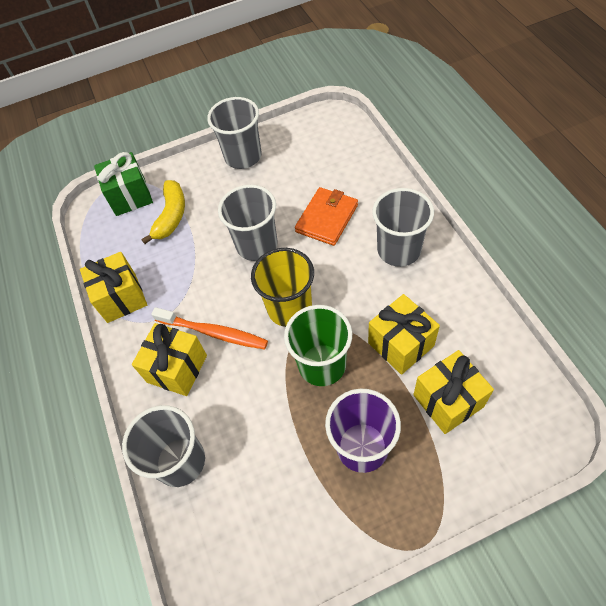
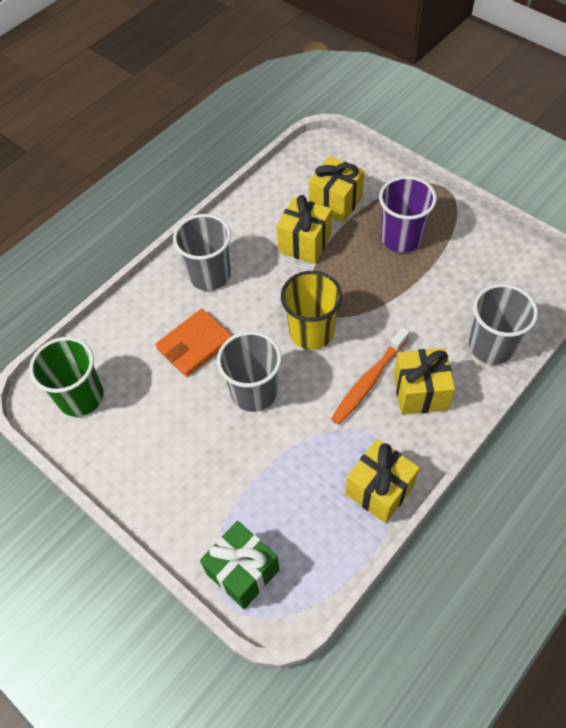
camera: 120 degrees left, 0 degrees up
(171, 216) = (252, 501): yellow banana -> none
(213, 332) = (369, 381): orange toothbrush -> orange toothbrush turned 135 degrees counterclockwise
(243, 156) = (132, 468): grey cup -> none
(322, 365) = (352, 287): green cup -> green cup (81, 397)
(326, 218) = (195, 345): orange wallet -> orange wallet turned 45 degrees counterclockwise

